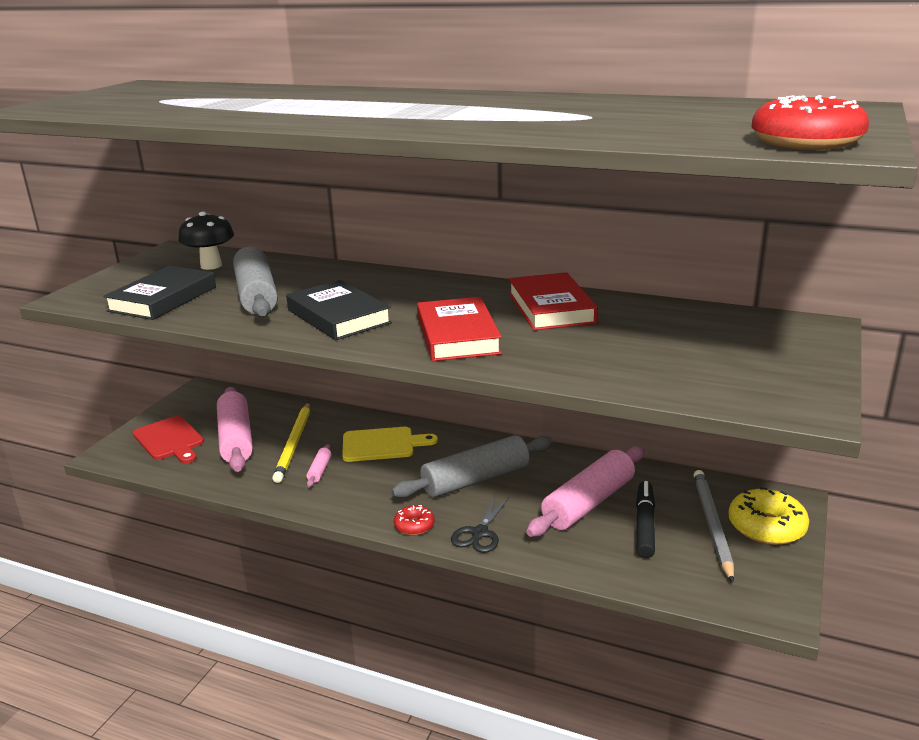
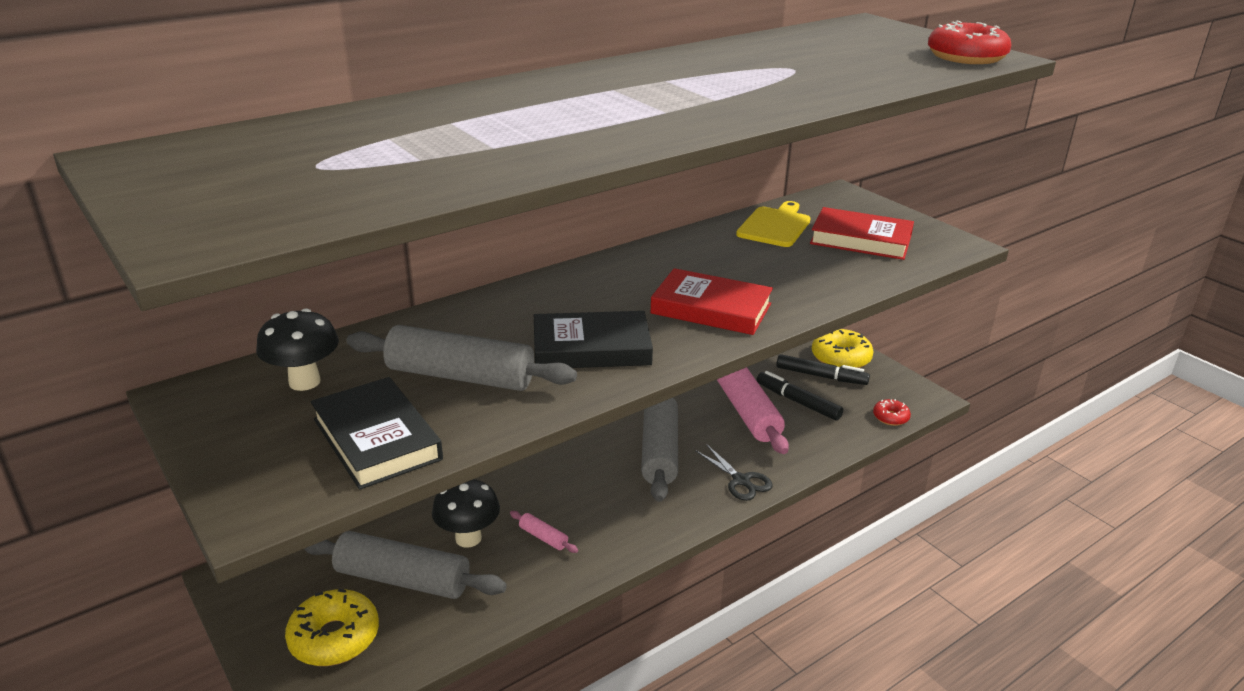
camera: 60 degrees left, 5 degrees up
(170, 440) = (334, 637): red cutting board -> yellow donut
(236, 439) = (403, 579): pink rolling pin -> grey rolling pin
(294, 444) = (468, 538): yellow pencil -> black mushroom
(382, 444) = (539, 480): yellow cutting board -> yellow cutting board (775, 226)
(414, 526) = (698, 511): red donut -> red donut (890, 417)
(551, 308) = (699, 256): red book -> red book (861, 240)
(712, 525) = (821, 376): grey pencil -> black marker

